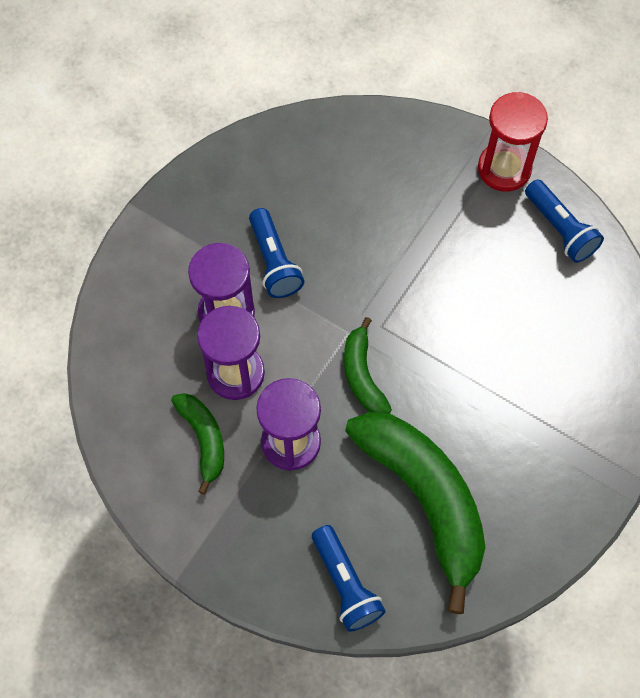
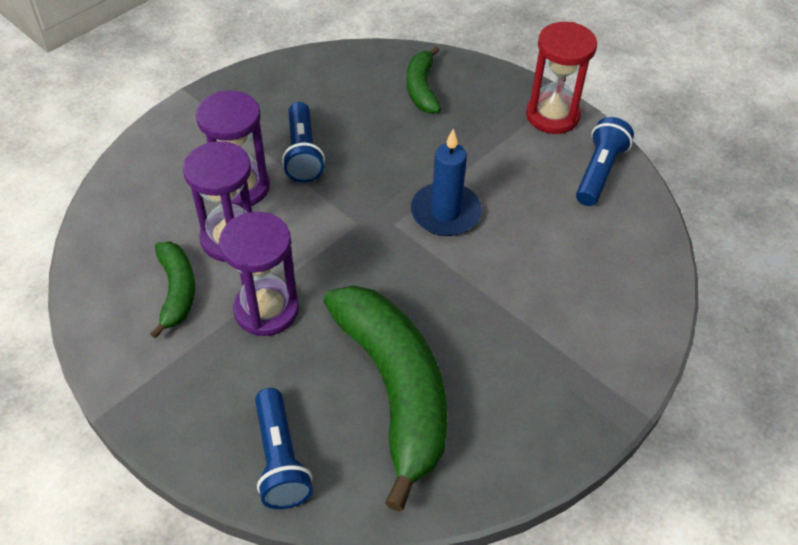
camera: 10 degrees right, 15 degrees down
(362, 375) = (361, 262): green banana -> green banana (422, 88)
(426, 304) = (445, 212): none -> blue candle
(560, 229) = (599, 172): blue flashlight -> blue flashlight turned 135 degrees counterclockwise

